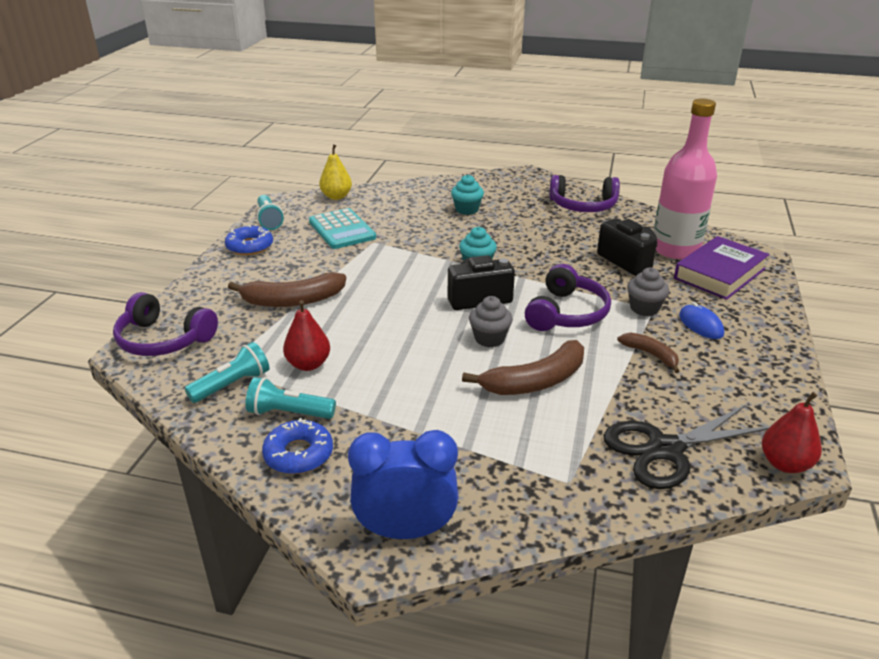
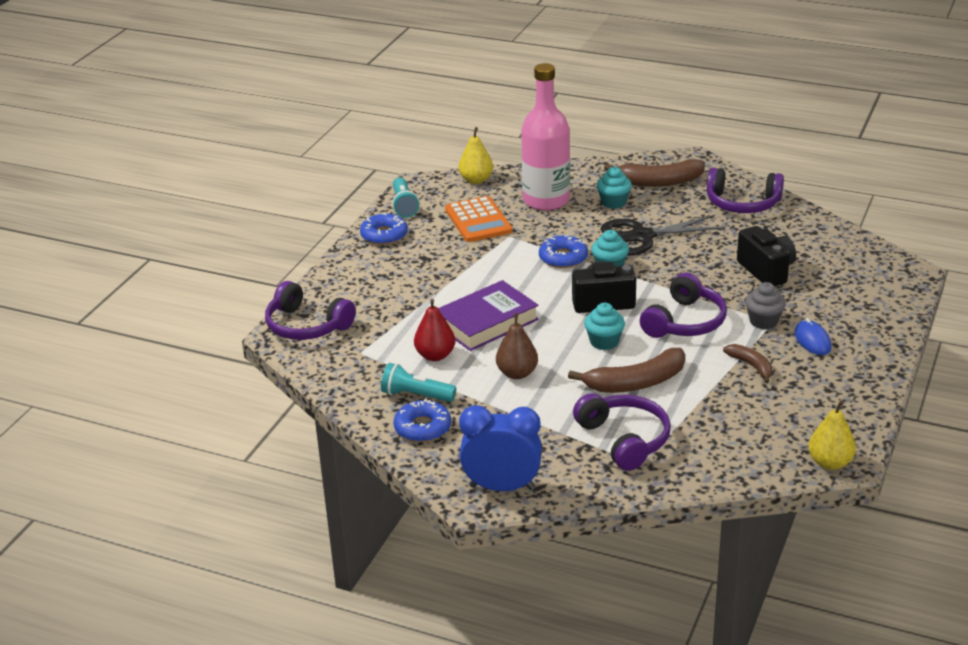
camera: 10 degrees right, 0 degrees up
(232, 385) = (368, 369): turquoise flashlight -> none
(292, 300) = (424, 295): brown banana -> brown banana (659, 182)
(342, 230) = (478, 220): turquoise calculator -> orange calculator
(402, 379) = (517, 373): none -> brown pear
(429, 259) = (563, 258): none -> blue donut
(489, 338) = (604, 342): grey cupcake -> turquoise cupcake
(542, 451) = (625, 439): none -> purple headphones
(664, 449) = (731, 445): black scissors -> black scissors (641, 236)
(675, 249) = (822, 260): pink bottle -> pink bottle (546, 200)
(719, 274) = (857, 289): purple book -> purple book (486, 322)
(785, 464) = (830, 463): red pear -> yellow pear

